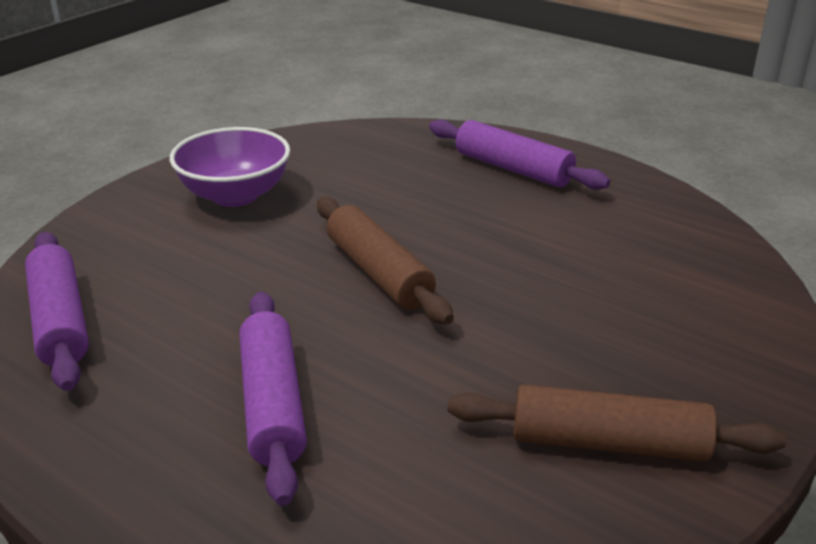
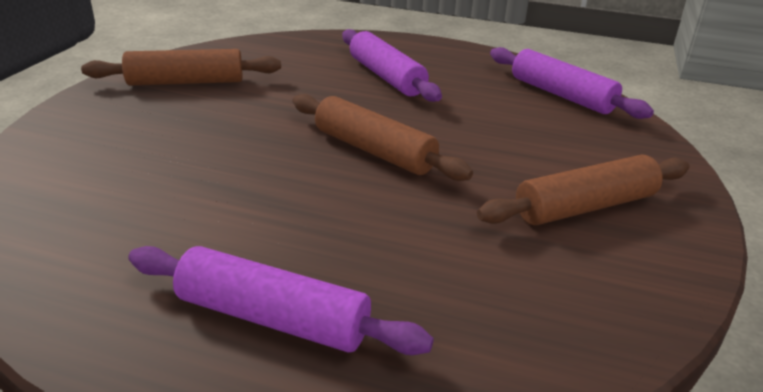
camera: 160 degrees right, 0 degrees up
(235, 195) = (585, 207): purple bowl -> brown rolling pin

